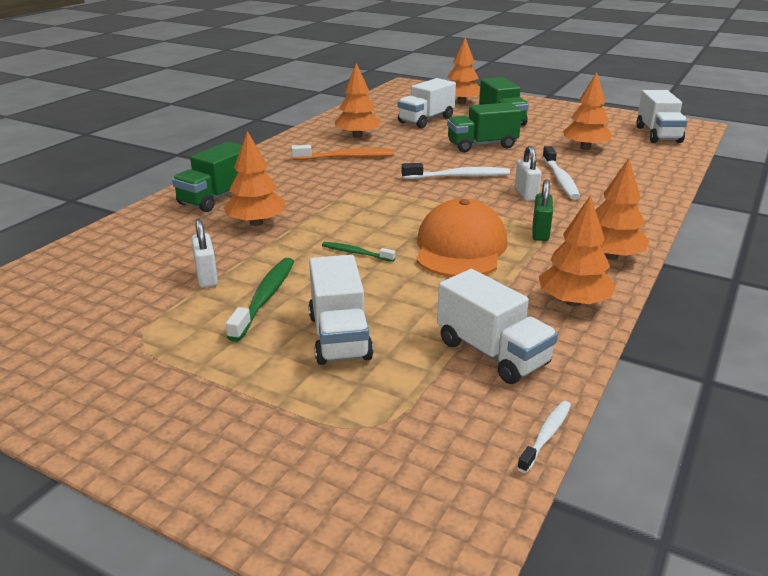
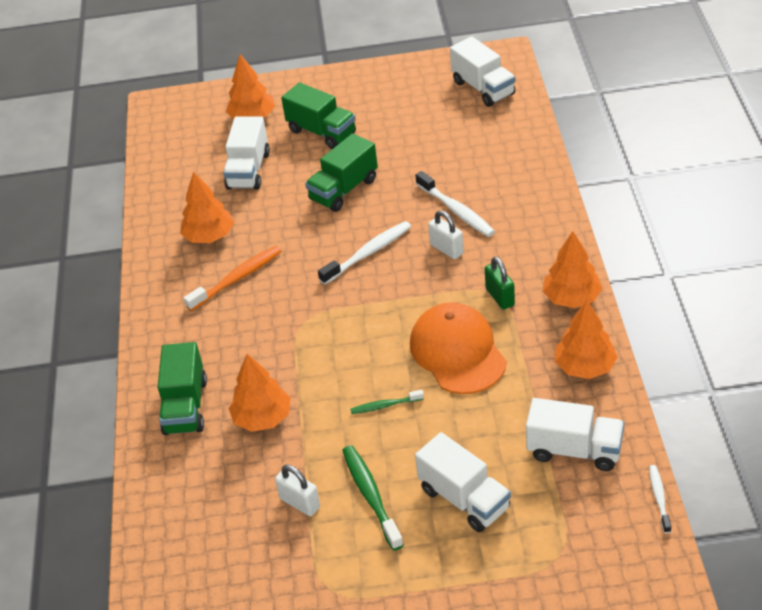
camera: 30 degrees left, 15 degrees up
(585, 148) = (438, 145): orange tree -> none

